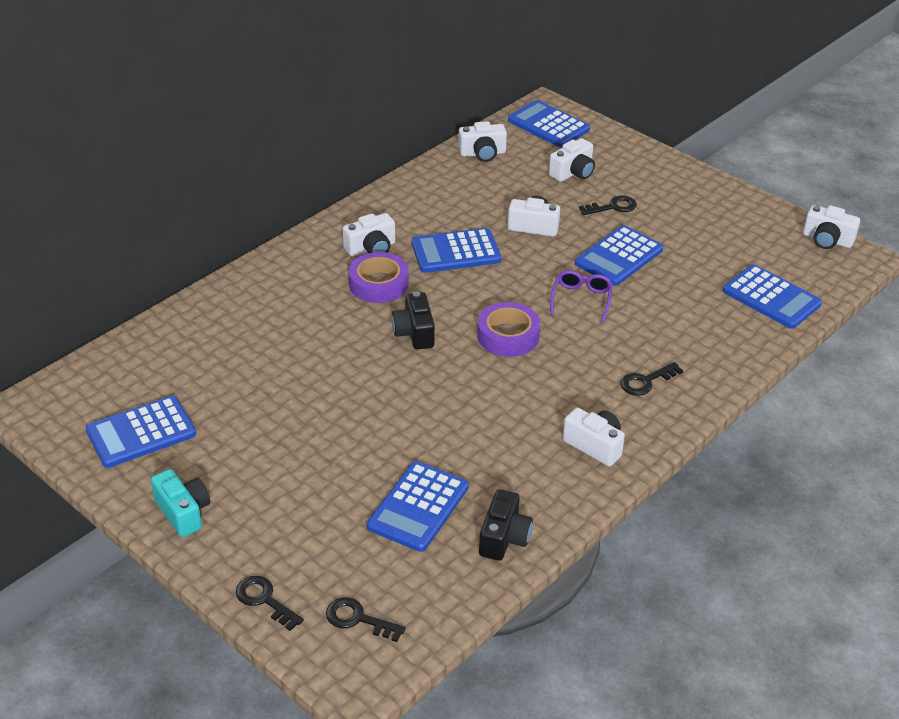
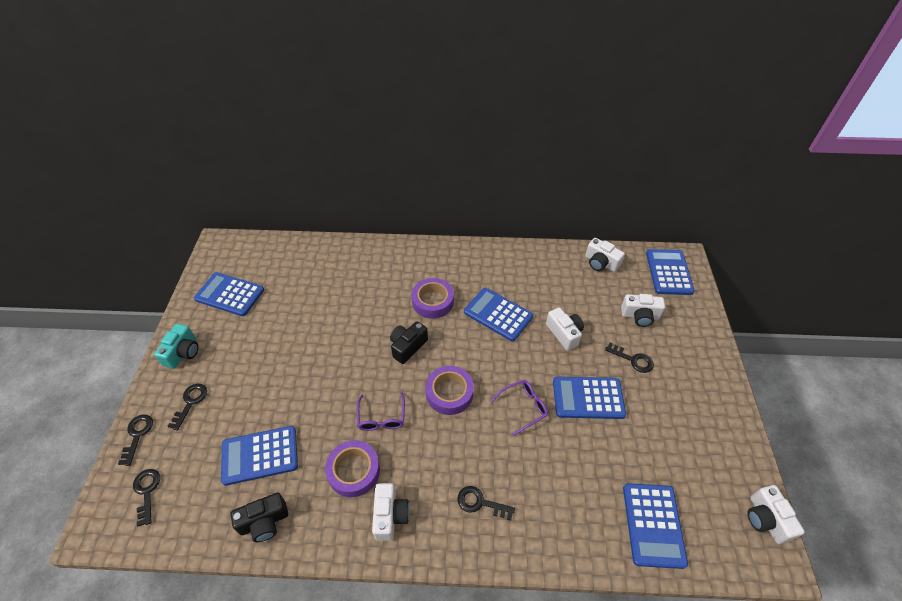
camera: 50 degrees right, 10 degrees up
(273, 535) = (190, 402): none -> black key
(371, 248) = (459, 277): white camera -> none
(479, 396) = (381, 417): none -> purple glasses
(519, 446) = (354, 471): none -> purple tape

